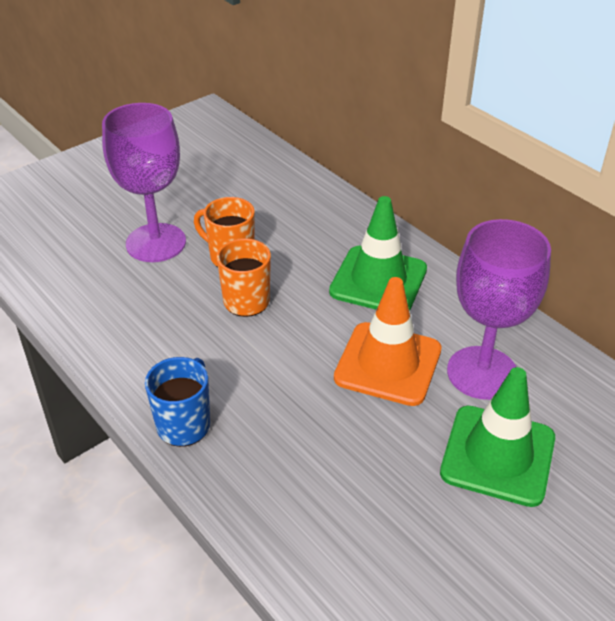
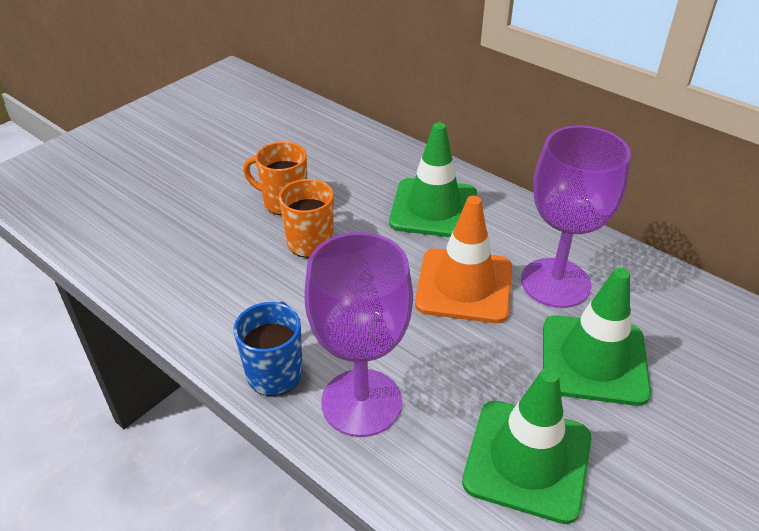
camera: 10 degrees left, 0 degrees up
(156, 243) = (205, 197): purple goblet -> purple goblet (361, 402)
(403, 541) = (527, 460): none -> green traffic cone

